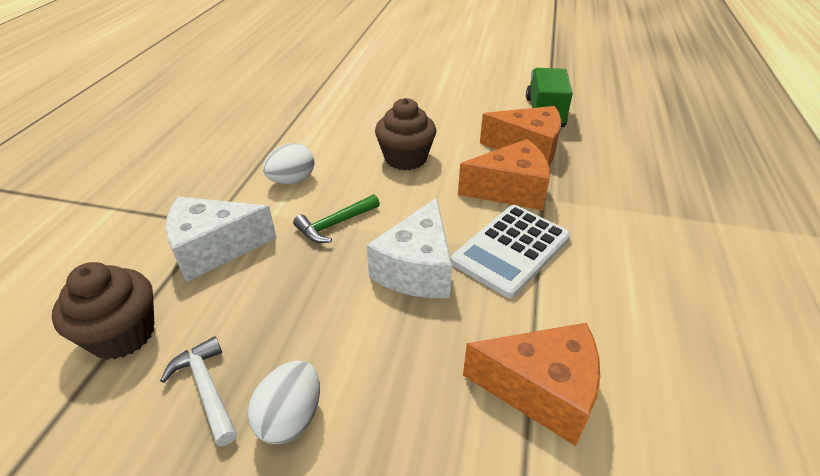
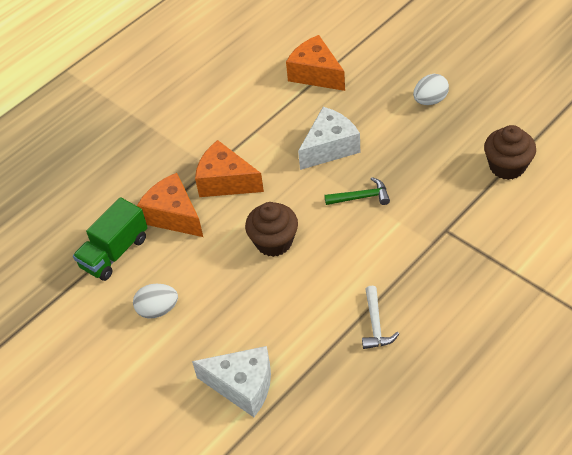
camera: 145 degrees left, 10 degrees up
(206, 389) = (465, 124): white hammer -> white hammer (375, 325)
(214, 249) = (447, 206): white cheese -> white cheese (242, 386)
(292, 180) = (373, 251): white egg -> white egg (158, 310)
(511, 250) = (267, 139): white calculator -> none

